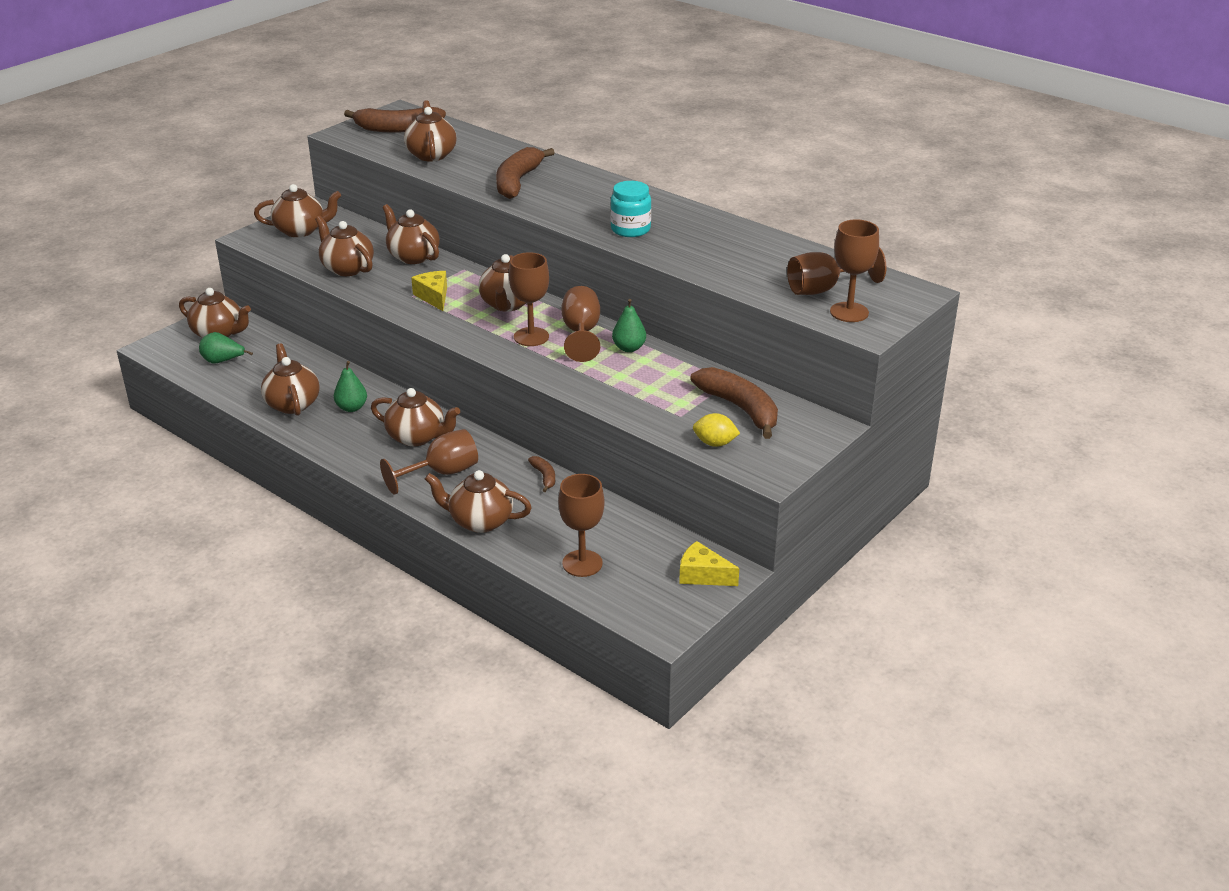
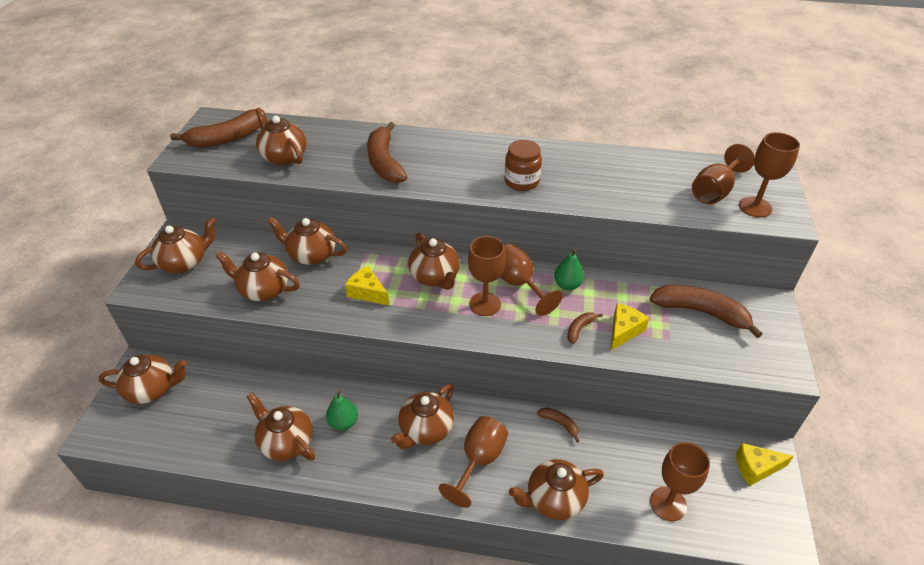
camera: 30 degrees left, 10 degrees up
(223, 361) = (181, 421): green pear -> none
(417, 437) = (425, 429): brown teapot -> brown teapot turned 135 degrees clockwise
(599, 381) = (580, 329): none -> brown banana
(630, 229) = (521, 182): turquoise jar -> brown jar
(641, 396) = (624, 331): none -> yellow cheese
(715, 443) = (720, 356): yellow lemon -> none

